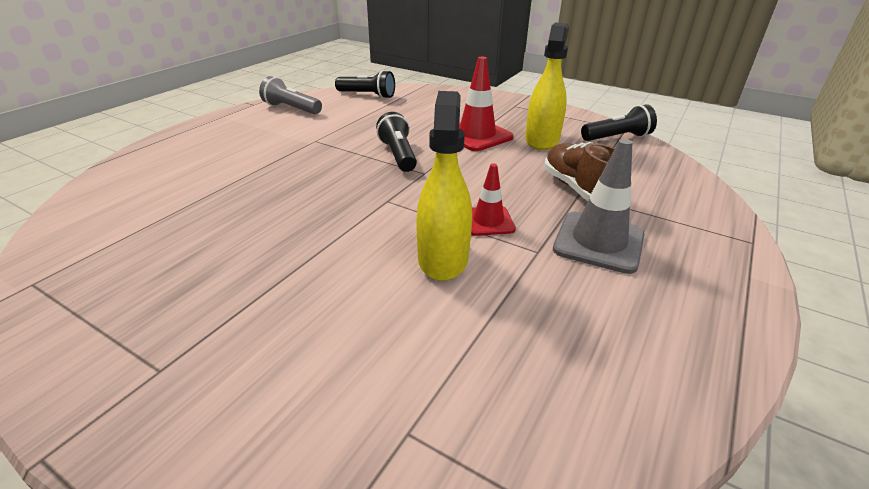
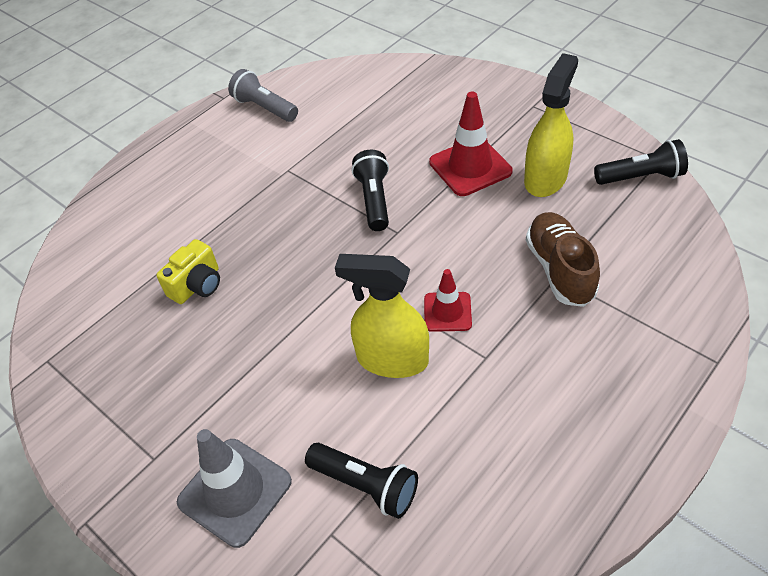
camera: 15 degrees right, 15 degrees up
(226, 214) = (197, 285): none -> yellow camera
(367, 95) = (355, 81): black flashlight -> black flashlight (365, 485)
(443, 258) = (392, 359): yellow spray bottle -> yellow spray bottle turned 90 degrees counterclockwise
(598, 242) = (551, 349): grey traffic cone -> grey traffic cone (235, 491)

